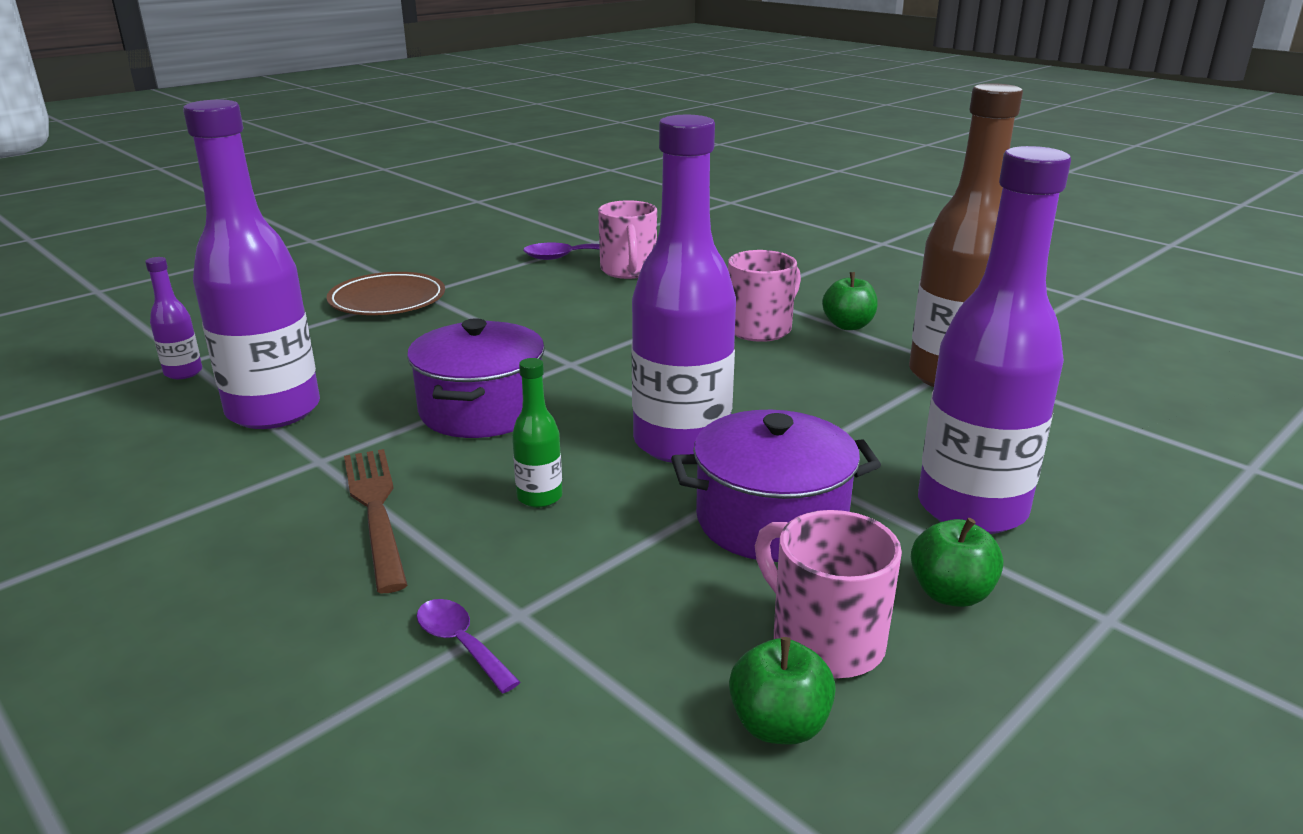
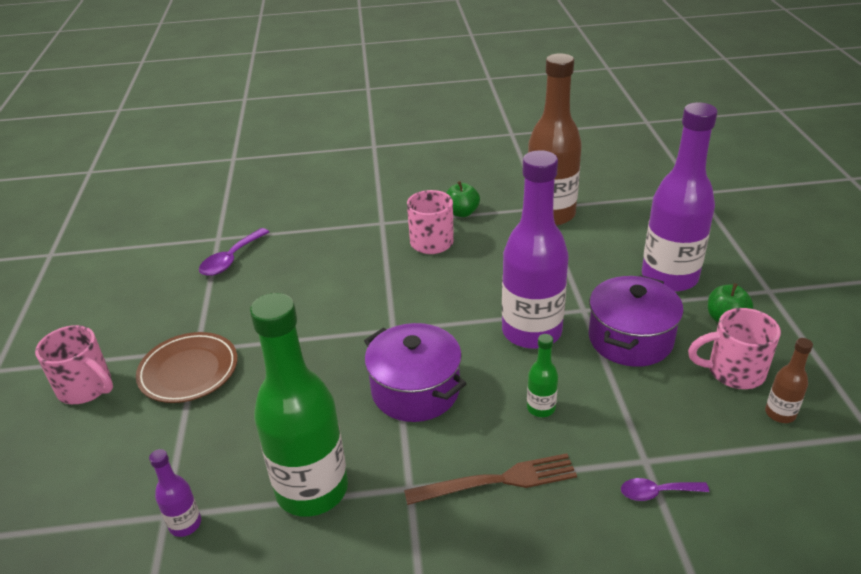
camera: 50 degrees left, 10 degrees up
(274, 411) = (312, 489): purple bottle -> green bottle
(376, 510) = (497, 481): brown fork -> brown fork turned 150 degrees clockwise
(628, 271) = (287, 248): pink mug -> pink mug (86, 388)
(779, 725) = (780, 413): green apple -> brown bottle

